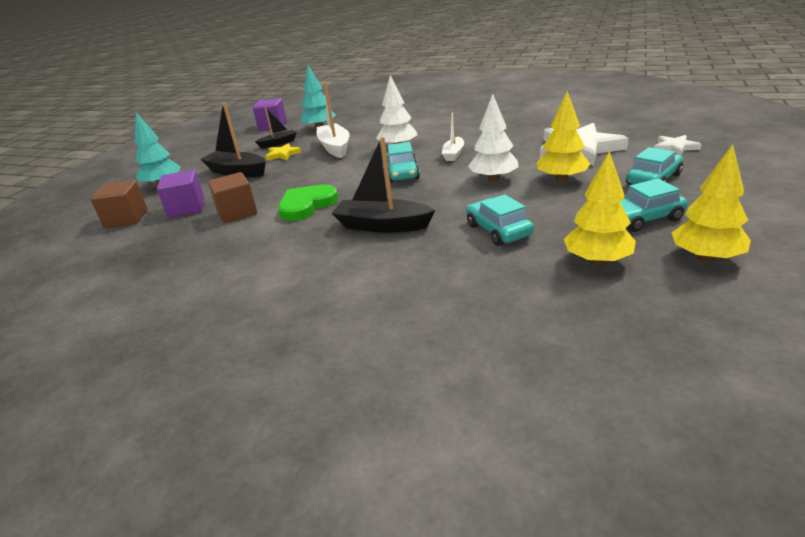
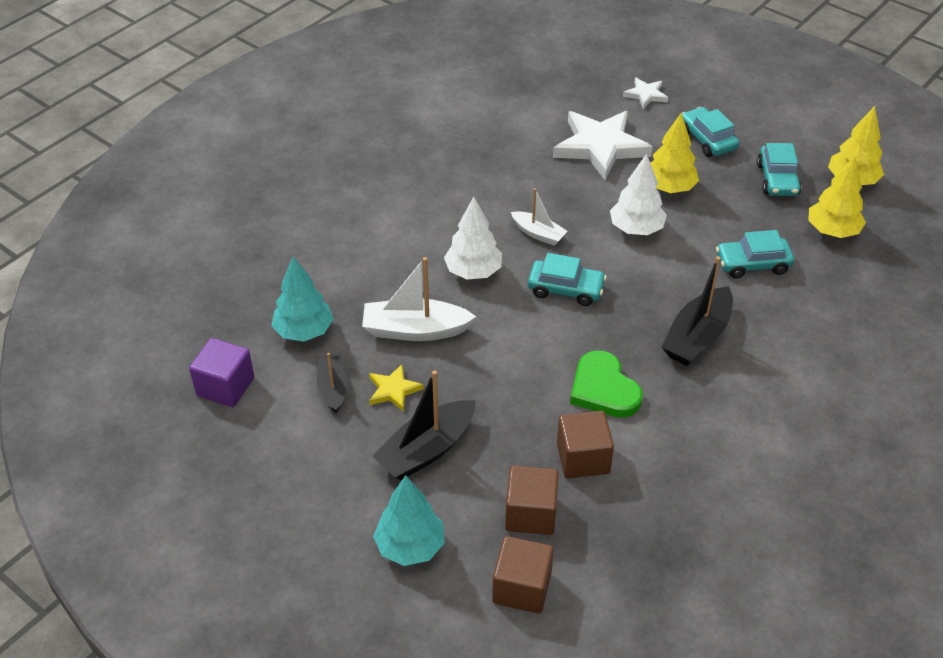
camera: 75 degrees left, 15 degrees up
(187, 208) = (531, 514): purple cube -> brown cube

